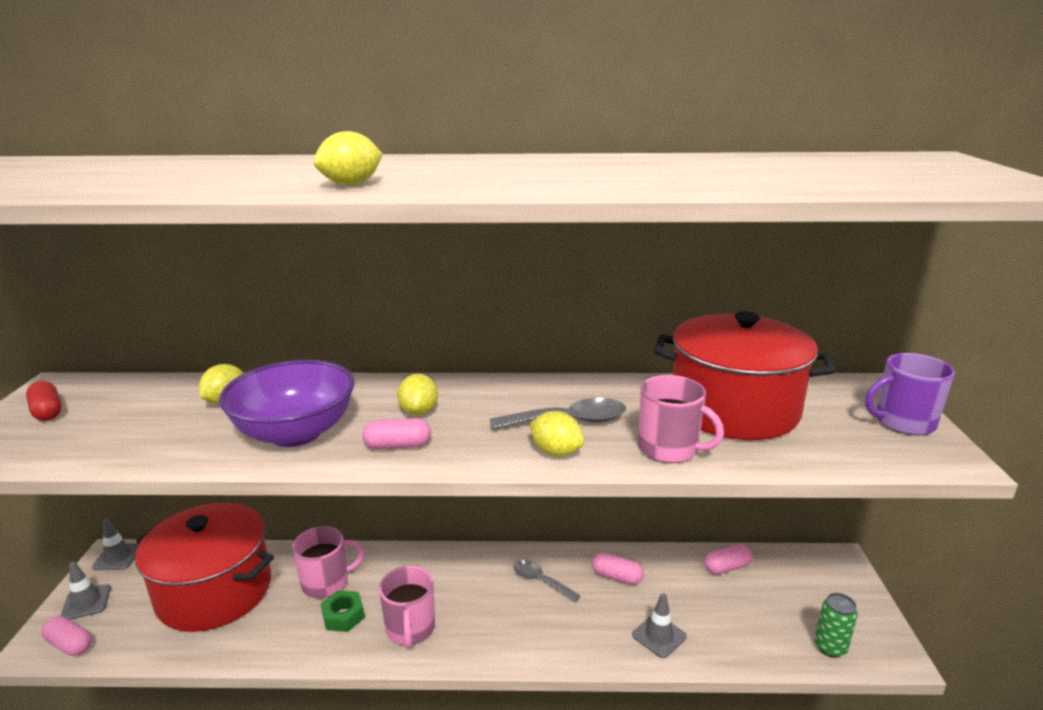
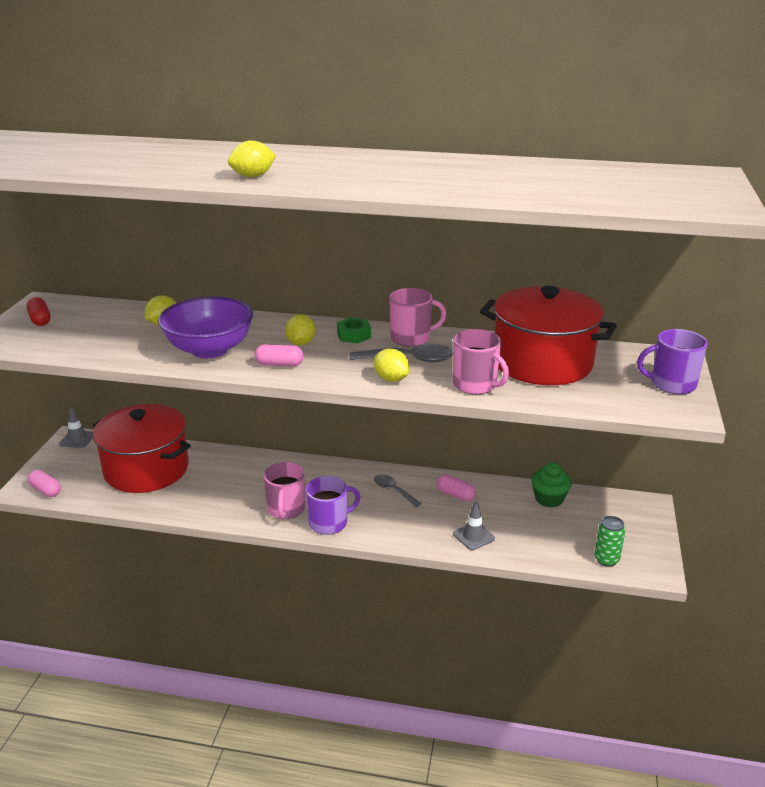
camera: 10 degrees right, 5 degrees up
(86, 602) = (56, 466): grey traffic cone -> none
(326, 582) = (229, 473): pink mug -> pink mug (411, 338)
(343, 616) = (238, 496): green nut -> green nut (353, 335)
(471, 642) = (329, 523): none -> purple mug
(727, 567) = (549, 499): pink capsule -> green cupcake

